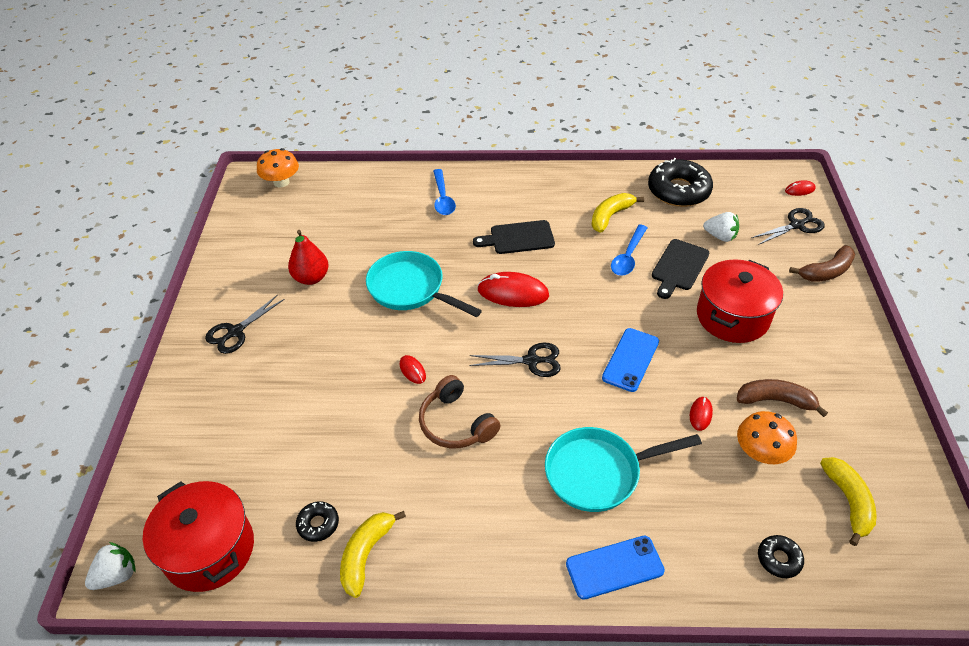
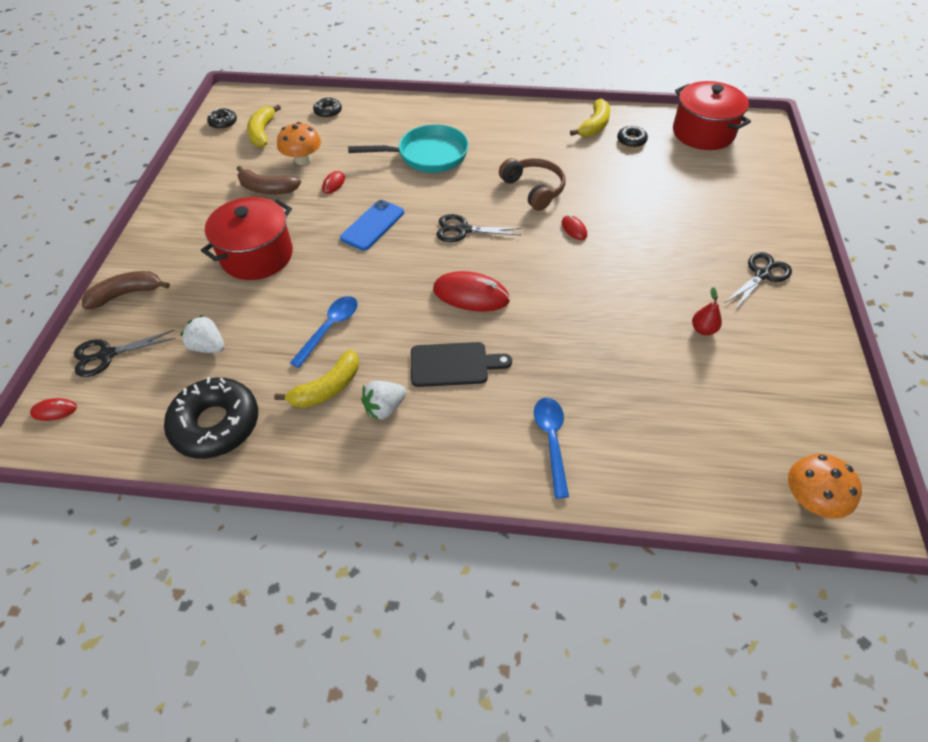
camera: 175 degrees left, 5 degrees up
(117, 575) = (759, 125): white strawberry -> white strawberry (384, 408)
(311, 278) = (703, 329): red pear -> red pear, size x0.61
(410, 289) = (584, 307): turquoise pan -> none
(614, 567) = (432, 113): blue phone -> none
(679, 267) = (279, 311): black cutting board -> none
(921, 520) = (223, 123): none -> black donut

